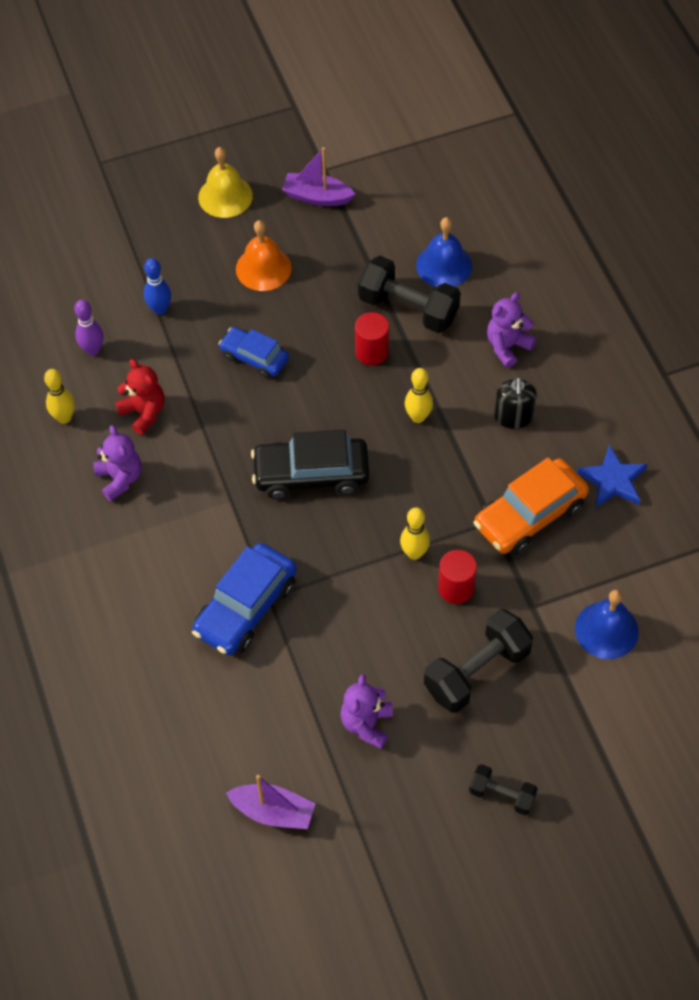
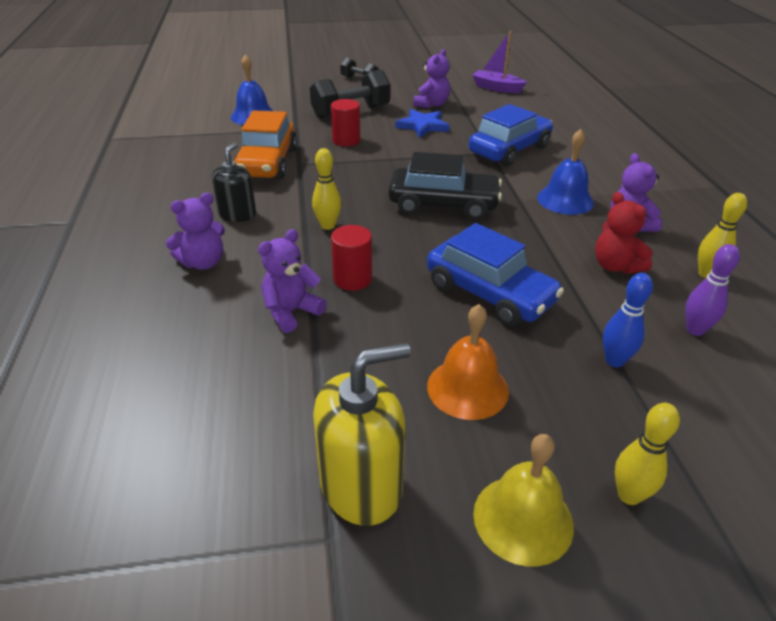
camera: 170 degrees left, 20 degrees down
(254, 358) = (489, 293): blue car -> blue car, size x1.61
(317, 197) = (361, 485): purple boat -> yellow soap dispenser
(408, 308) = (291, 312): black dumbbell -> purple teddy bear
(414, 553) = (370, 157): yellow bowling pin -> yellow bowling pin (629, 495)
(444, 265) = (220, 350): blue bell -> blue bell (565, 200)
(529, 515) = (267, 163): orange car -> orange car turned 120 degrees clockwise
(613, 480) = (185, 171): blue star -> blue star (422, 126)

